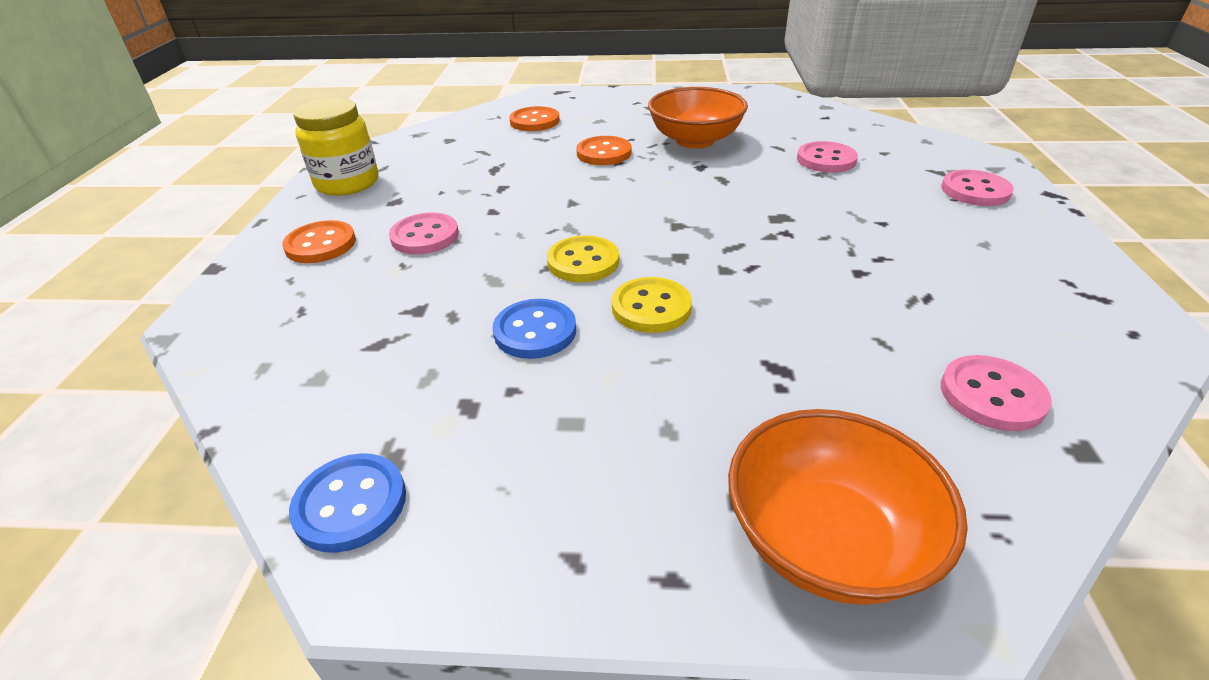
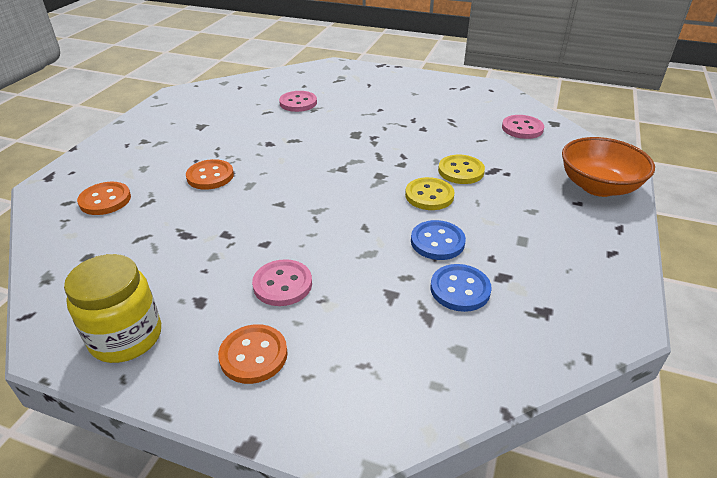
camera: 75 degrees left, 0 degrees up
(350, 504) = (579, 330): blue button -> blue button (460, 289)
(583, 262) = (366, 211): yellow button -> yellow button (461, 171)
(695, 140) = (227, 136): orange bowl -> none
(975, 191) = (365, 79): pink button -> none

